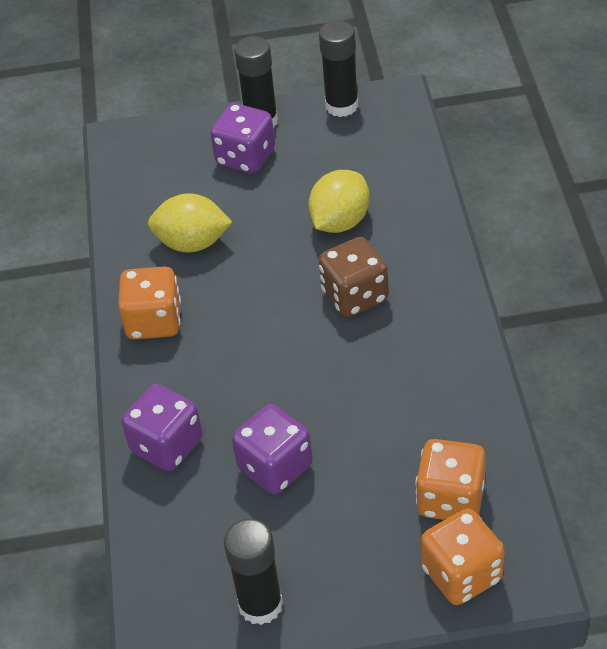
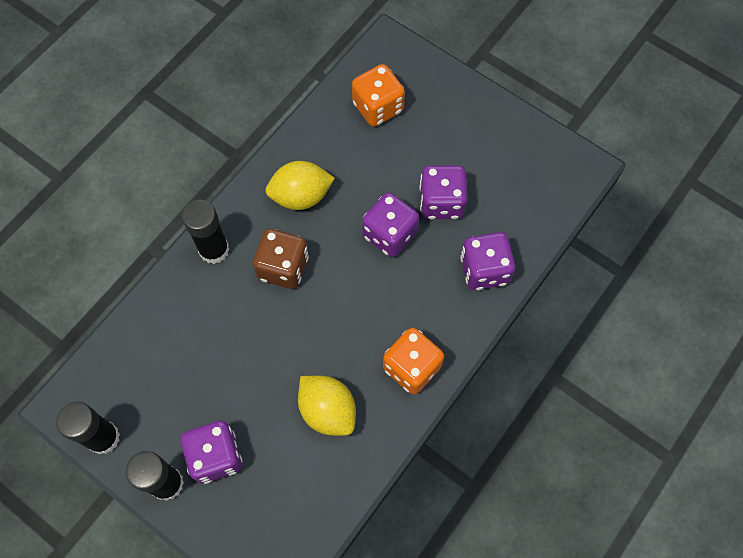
camera: 140 degrees left, 20 degrees up
(260, 605) = (520, 139): black glue stick -> black glue stick (214, 250)
(292, 398) = (389, 234): none -> purple dice
(340, 222) = (226, 332): yellow lemon -> yellow lemon (301, 196)
(462, 574) = (415, 71): orange dice -> none

